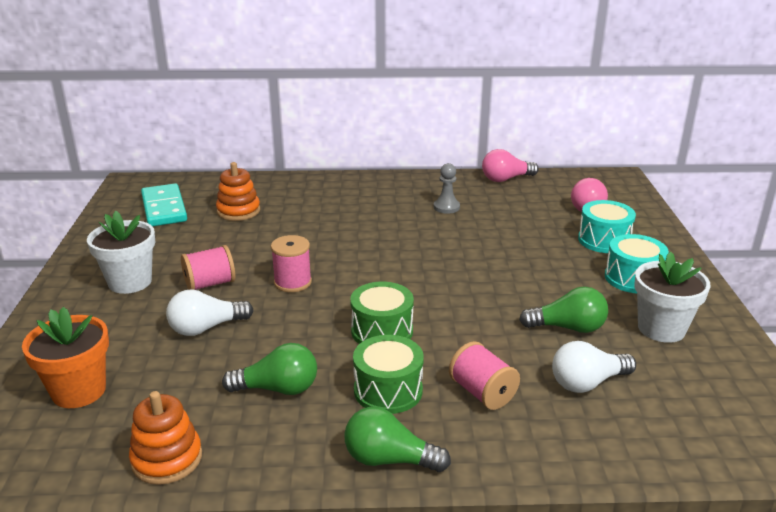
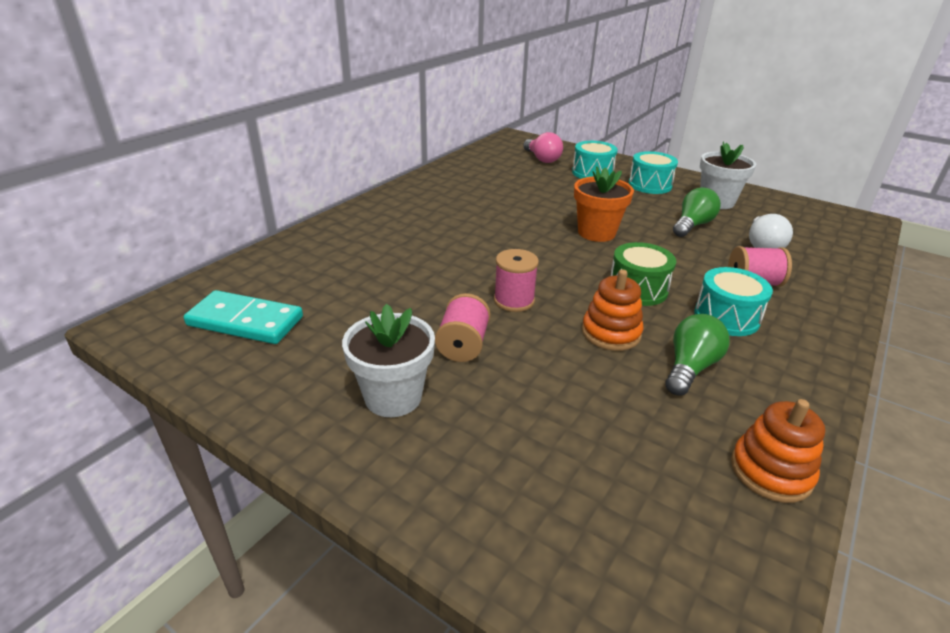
camera: 55 degrees left, 5 degrees up
(79, 391) = (604, 505): orange flower pot -> orange flower pot (596, 233)
(206, 328) = (549, 374): white light bulb -> none
(238, 211) = (329, 281): orange stacking toy -> orange stacking toy (611, 333)
(388, 390) = (726, 317): green drum -> turquoise drum
(389, 459) = (820, 349): green light bulb -> none
(446, 207) = (472, 196): grey pawn -> none
(505, 179) = (460, 163): pink light bulb -> none

